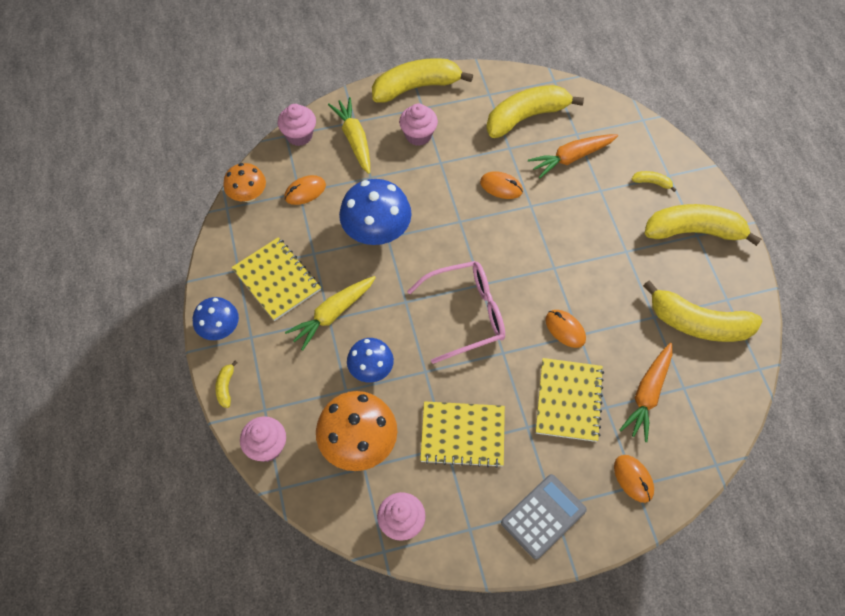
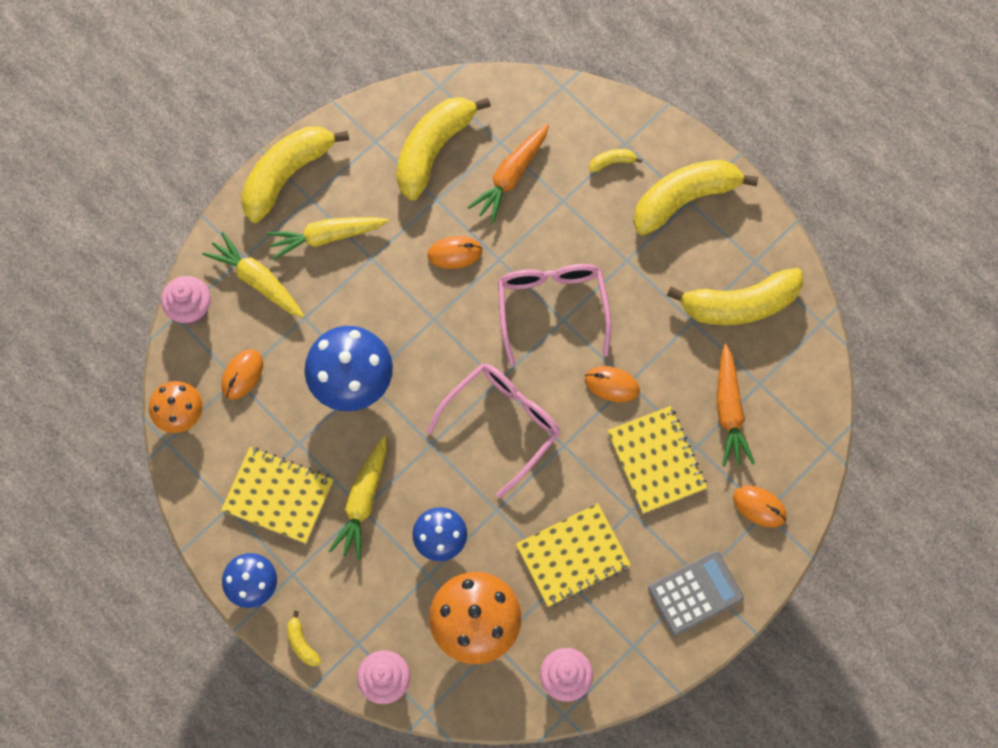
camera: 30 degrees left, 10 degrees up
(418, 135) = (326, 237): pink cupcake -> yellow carrot
(543, 516) = (695, 593): grey calculator -> grey calculator turned 45 degrees clockwise
(550, 255) = (552, 307): none -> pink glasses

